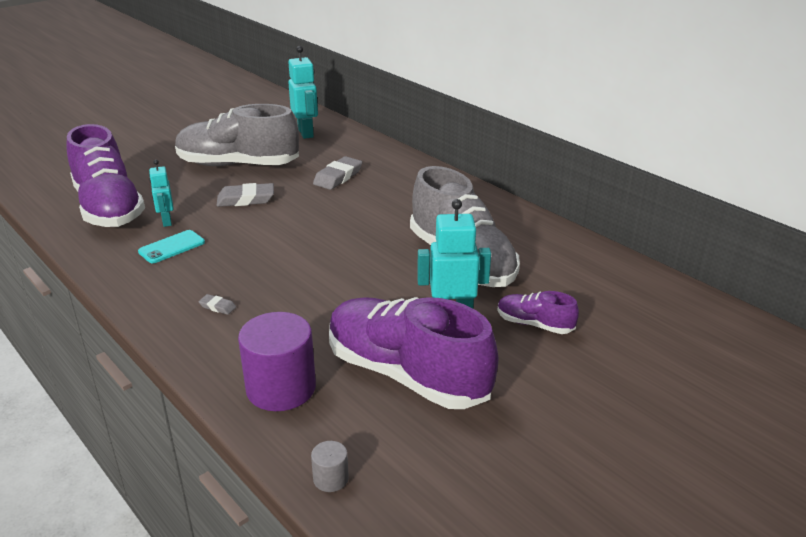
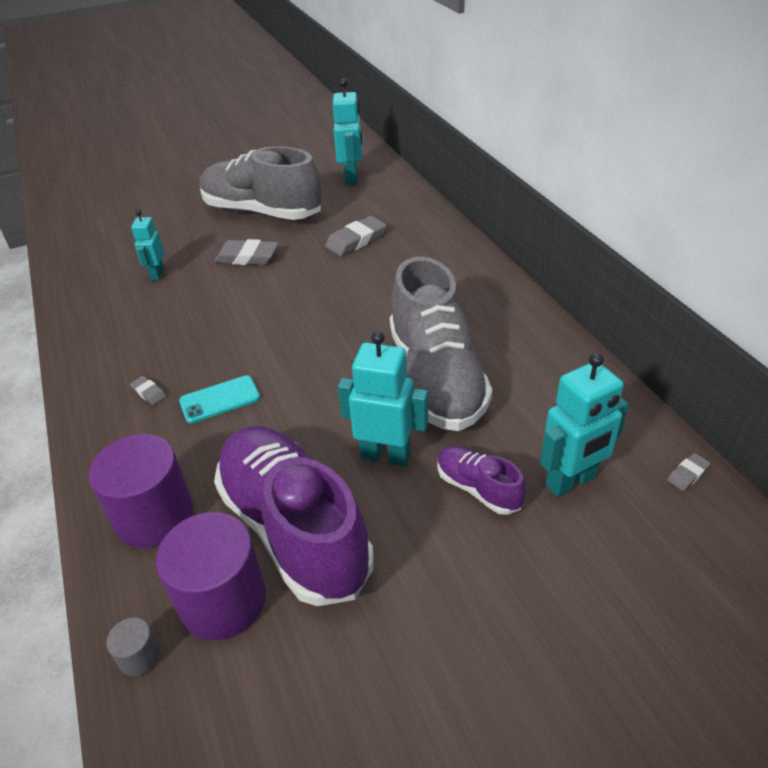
camera: 20 degrees right, 10 degrees up
(109, 208) = (114, 250): purple shoe -> none
(171, 247) = (145, 307): turquoise phone -> turquoise phone (220, 399)
(377, 429) = (223, 600): none -> purple cylinder
(599, 309) = (571, 481): none -> turquoise robot
(675, 291) = (687, 474): none -> grey eraser

